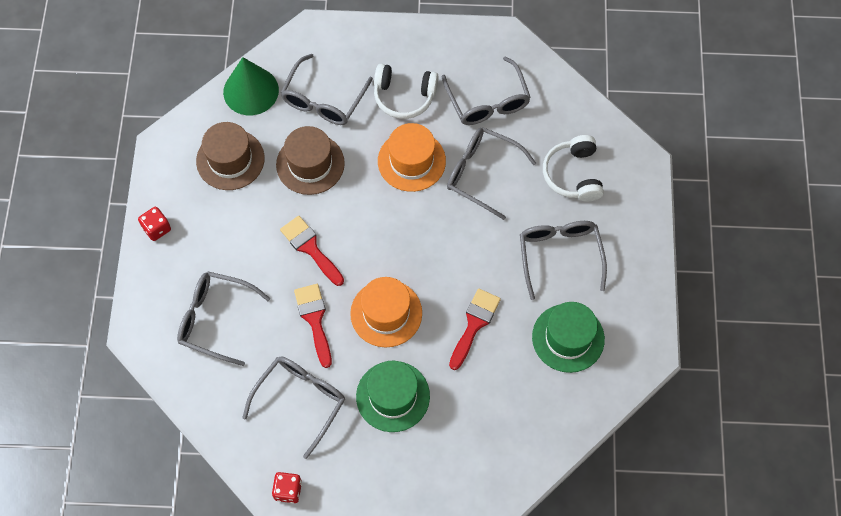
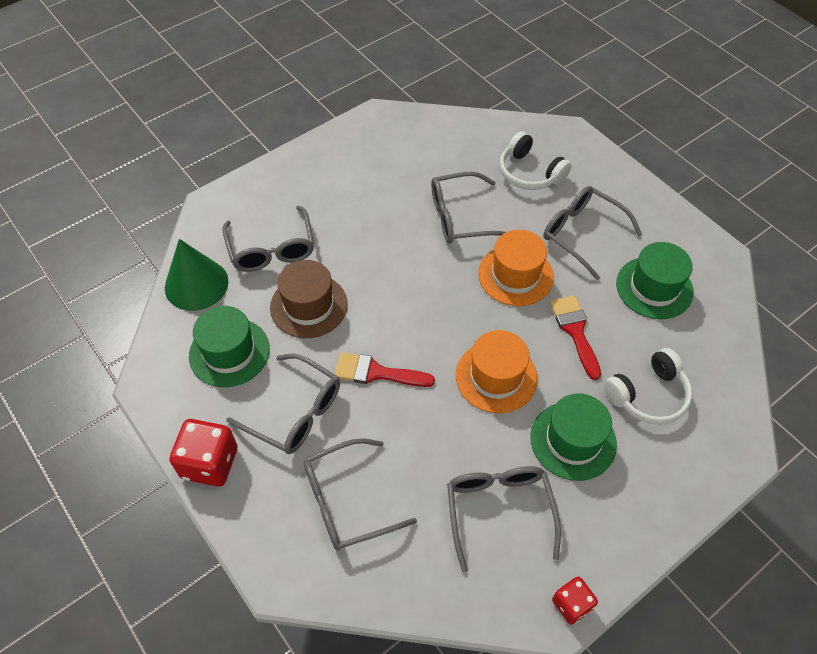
camera: 40 degrees left, 10 degrees down
(157, 228) = (209, 463): red dice -> red dice, size x1.70
(230, 160) = (229, 352): brown hat -> green hat
(314, 319) = (440, 429): red brush -> none
(404, 96) = (339, 203): white headphones -> white headphones (648, 395)
(411, 161) = (394, 245): orange hat -> orange hat (515, 275)
(487, 101) = (411, 165): grey glasses -> grey glasses (295, 412)

